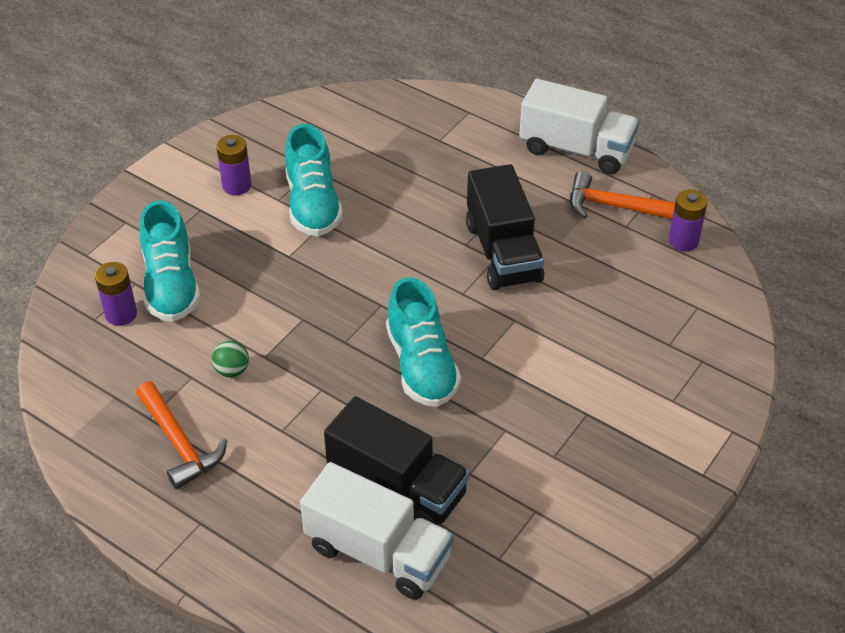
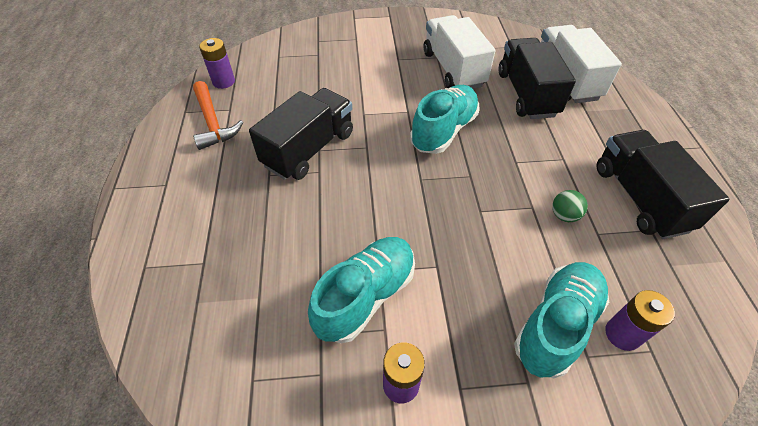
camera: 130 degrees left, 5 degrees up
(179, 443) = (639, 198): orange hammer -> black truck
(576, 149) = (157, 170): white truck -> white truck (453, 69)

